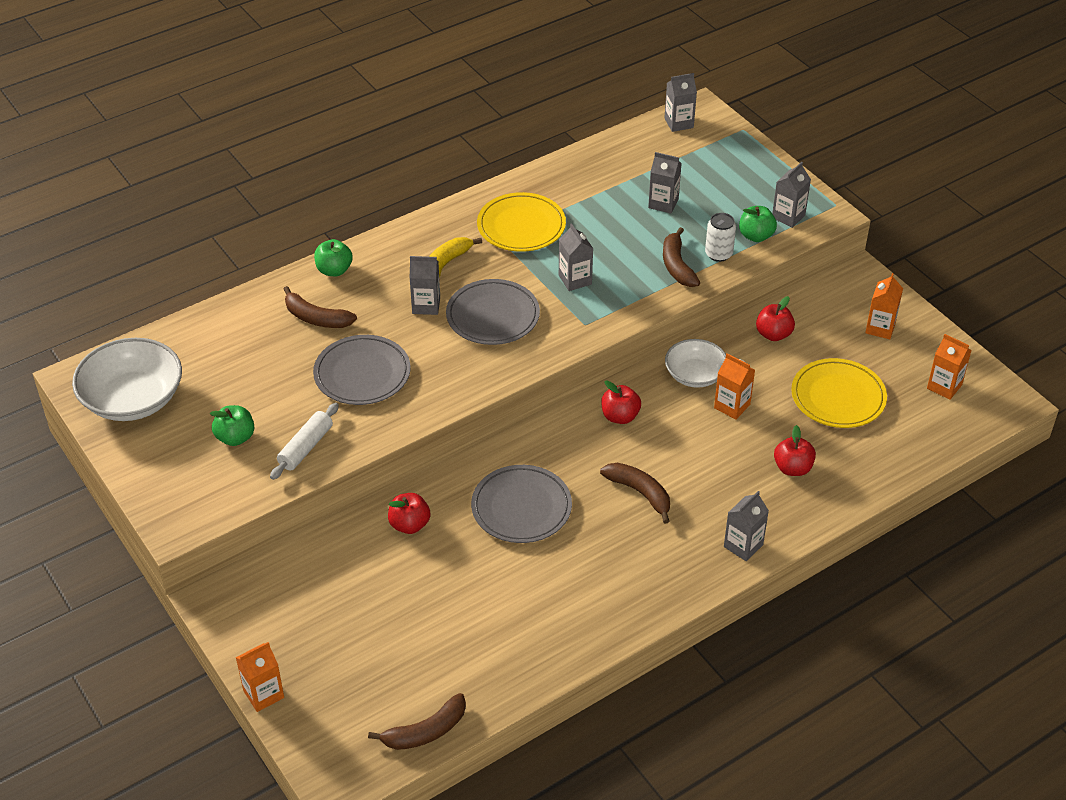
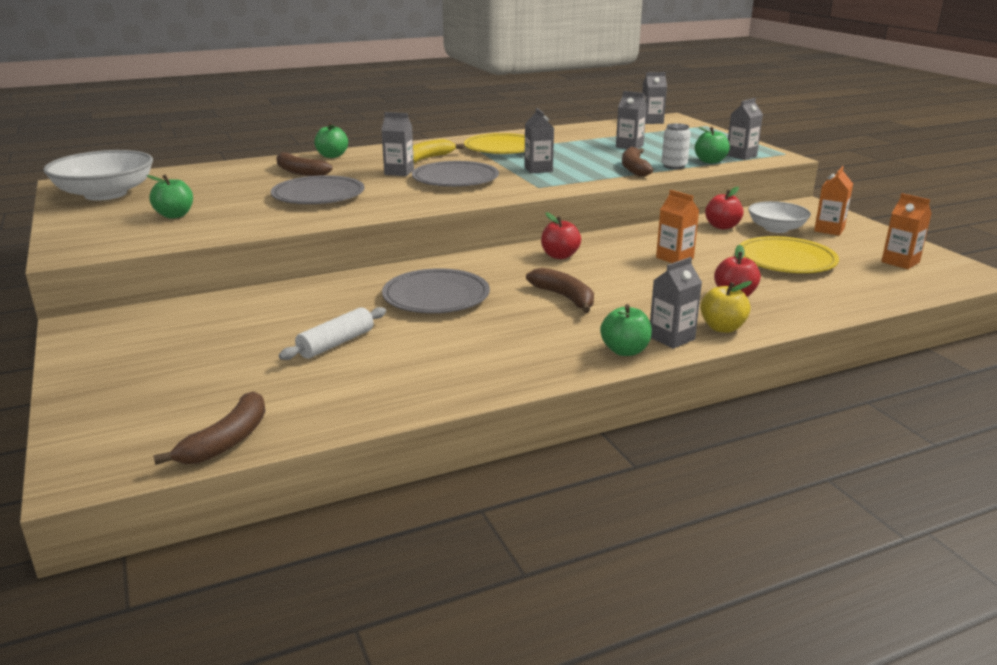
camera: 10 degrees right, 20 degrees down
(263, 694) = (66, 393): orange carton -> none
(306, 447) = (234, 224): white rolling pin -> white rolling pin (336, 343)
(409, 525) = (315, 298): red apple -> none
(425, 731) = (227, 441): brown banana -> brown banana turned 45 degrees counterclockwise
(695, 375) = (641, 240): white bowl -> white bowl (776, 229)
(706, 570) = (625, 351): none -> green apple
(785, 524) = (722, 328): none -> yellow apple

